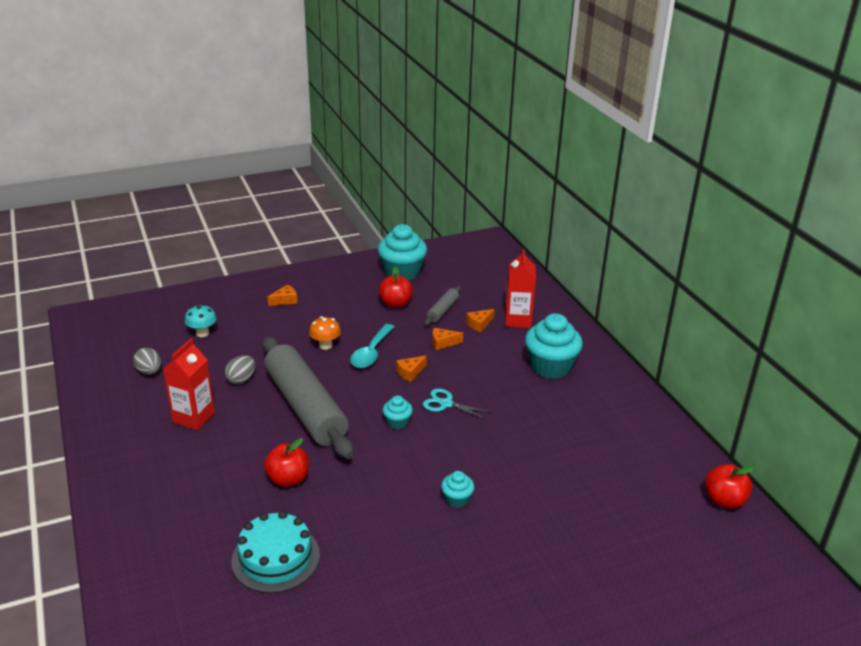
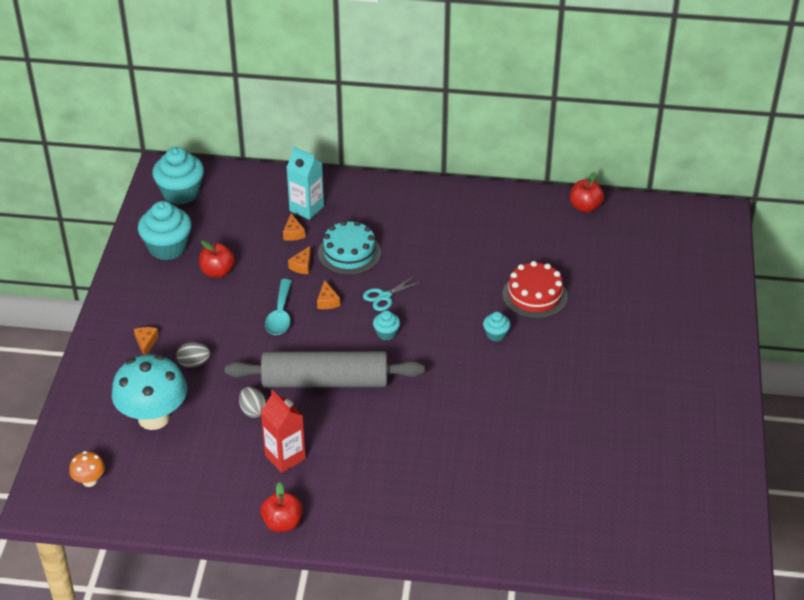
camera: 60 degrees left, 10 degrees up
(149, 372) = (189, 471): grey egg -> grey egg (194, 363)
(202, 333) = (154, 418): turquoise mushroom -> turquoise mushroom, size x2.19
(275, 558) = (490, 453): turquoise cake -> turquoise cake (349, 253)
(288, 479) = (409, 420): red apple -> red apple (282, 523)
(325, 345) = (245, 340): orange mushroom -> orange mushroom (89, 481)
(371, 353) = (280, 314): turquoise spoon -> turquoise spoon turned 45 degrees clockwise
(443, 310) = (254, 246): grey rolling pin -> none
(518, 320) = (306, 208): red carton -> turquoise carton
(542, 509) = (534, 295): none -> red cake
(550, 366) = (383, 219): turquoise cupcake -> turquoise cupcake (181, 193)

